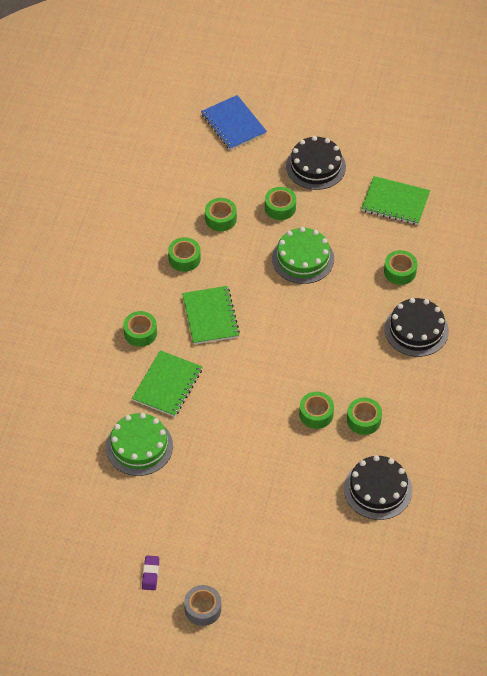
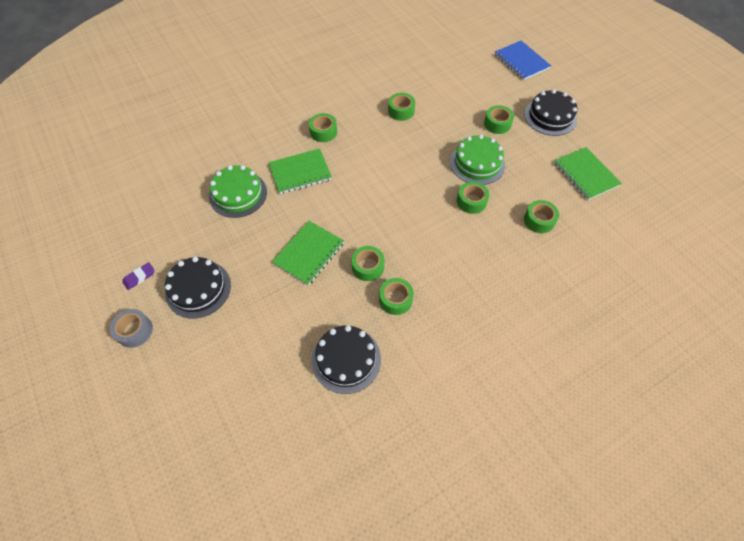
camera: 45 degrees right, 5 degrees up
(210, 316) = (375, 153): green notebook -> green notebook (309, 253)
(220, 219) = (450, 105): green tape -> green tape (471, 201)
(233, 124) = (521, 61): blue notebook -> blue notebook turned 45 degrees counterclockwise
(416, 330) = (507, 269): black cake -> black cake (198, 289)

